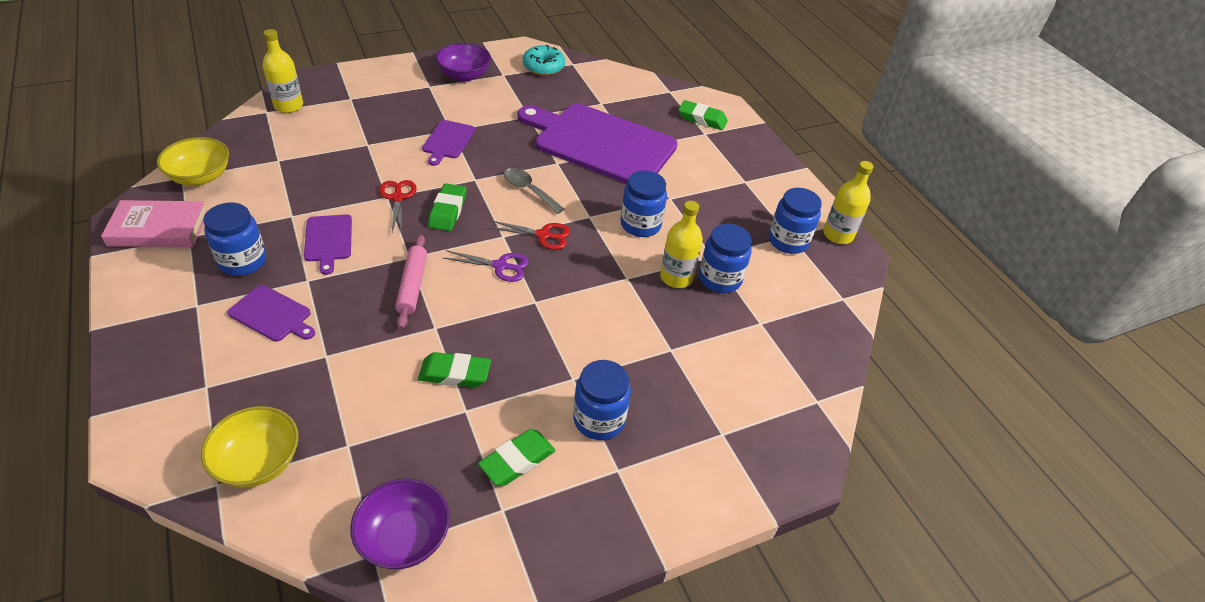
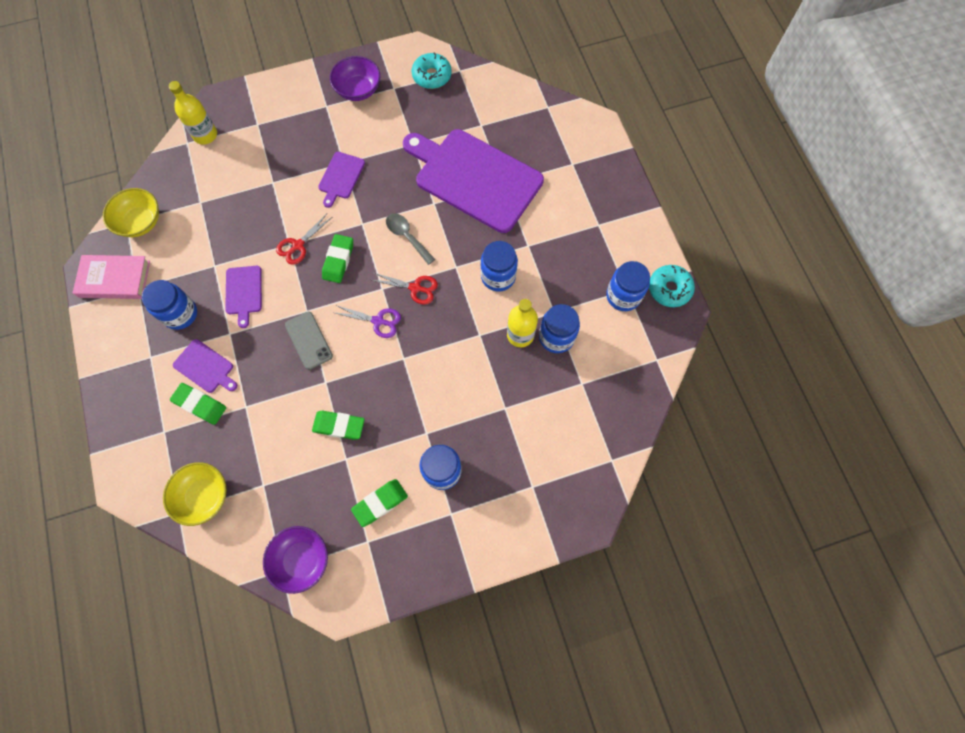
camera: 10 degrees right, 25 degrees up
(398, 198) = (298, 245): red scissors -> red scissors turned 135 degrees counterclockwise
(412, 285) = (309, 340): pink rolling pin -> grey phone
(702, 119) = (573, 144): green eraser -> green eraser (200, 404)
(838, 235) = (669, 289): yellow bottle -> turquoise donut

